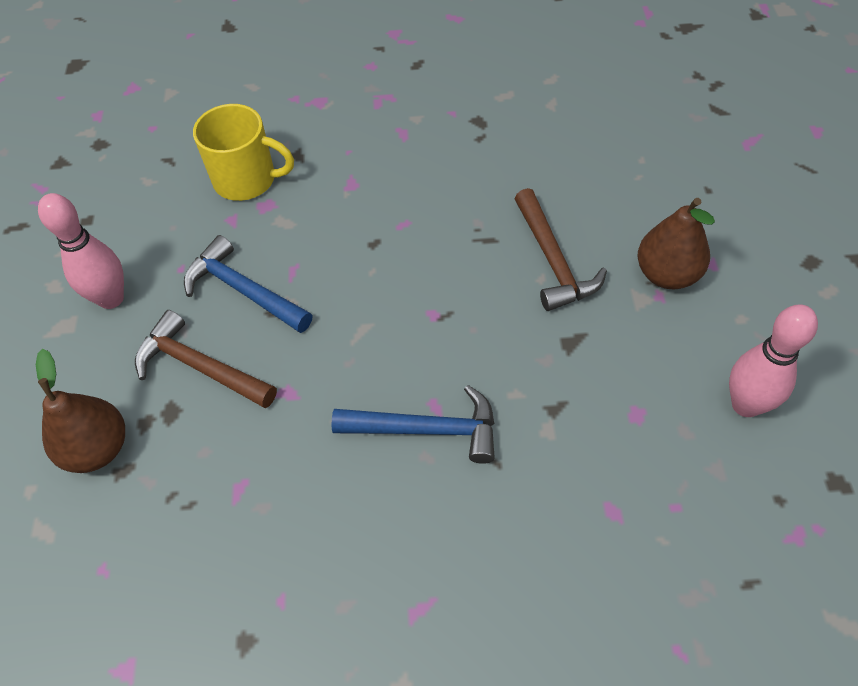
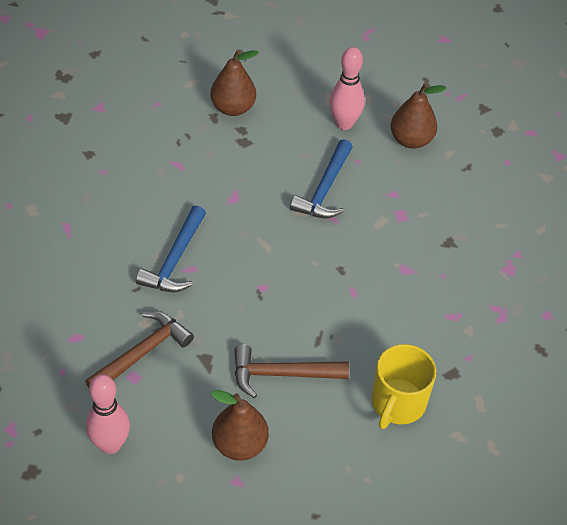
camera: 100 degrees right, 5 degrees down
(130, 221) = (411, 140): none -> brown pear
(200, 367) = (271, 159): brown hammer -> brown hammer (142, 353)
(243, 290) = (325, 189): blue hammer -> blue hammer turned 150 degrees clockwise
(246, 180) = (431, 208): yellow mug -> yellow mug (398, 403)

